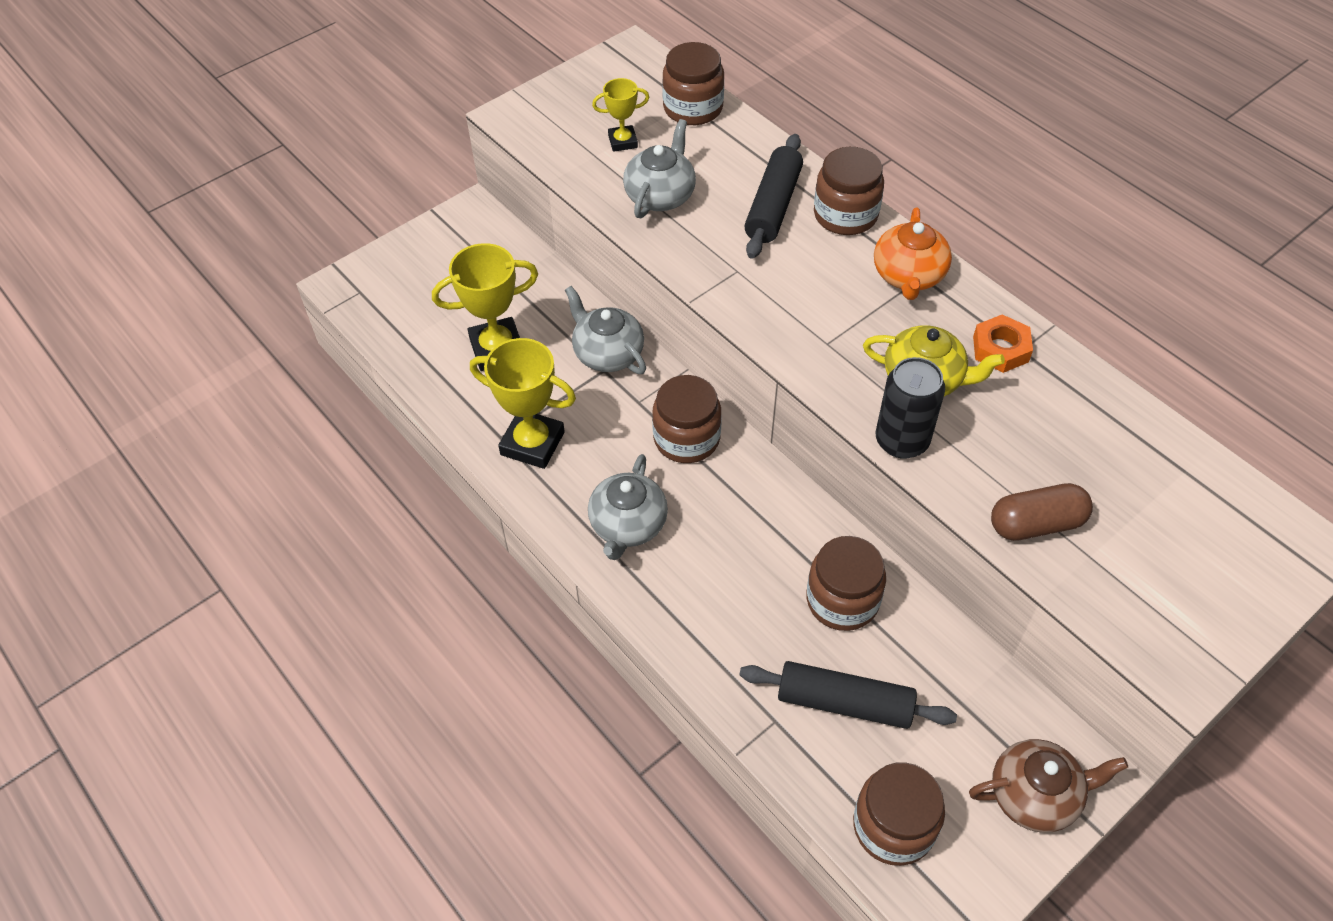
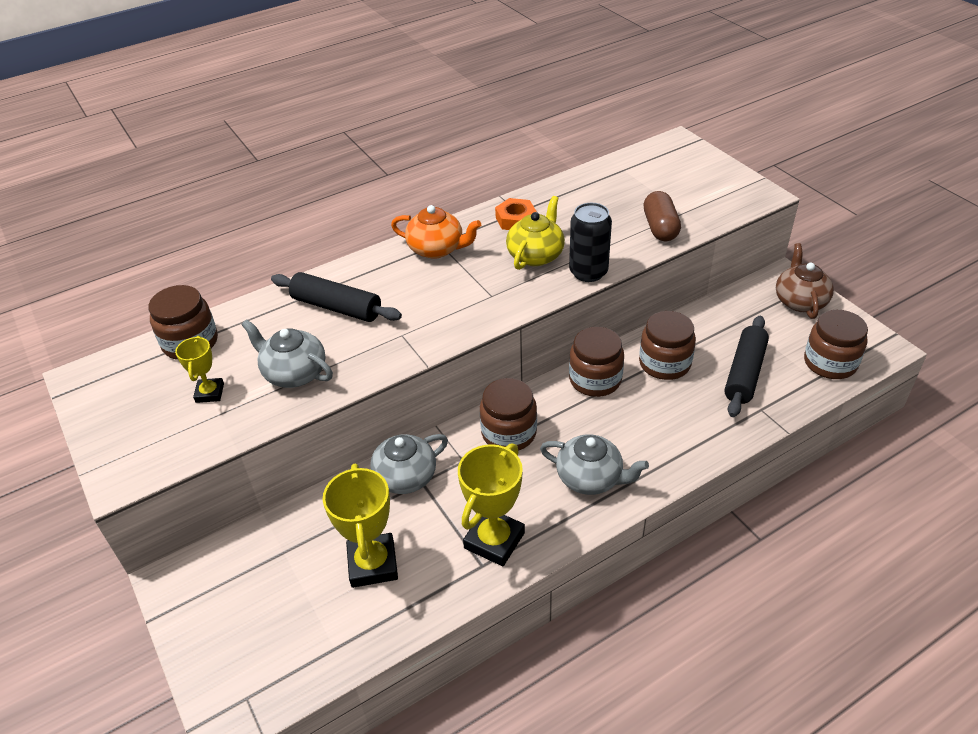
camera: 80 degrees left, 10 degrees down
(845, 215) = (362, 271): brown jar -> brown jar (595, 379)

